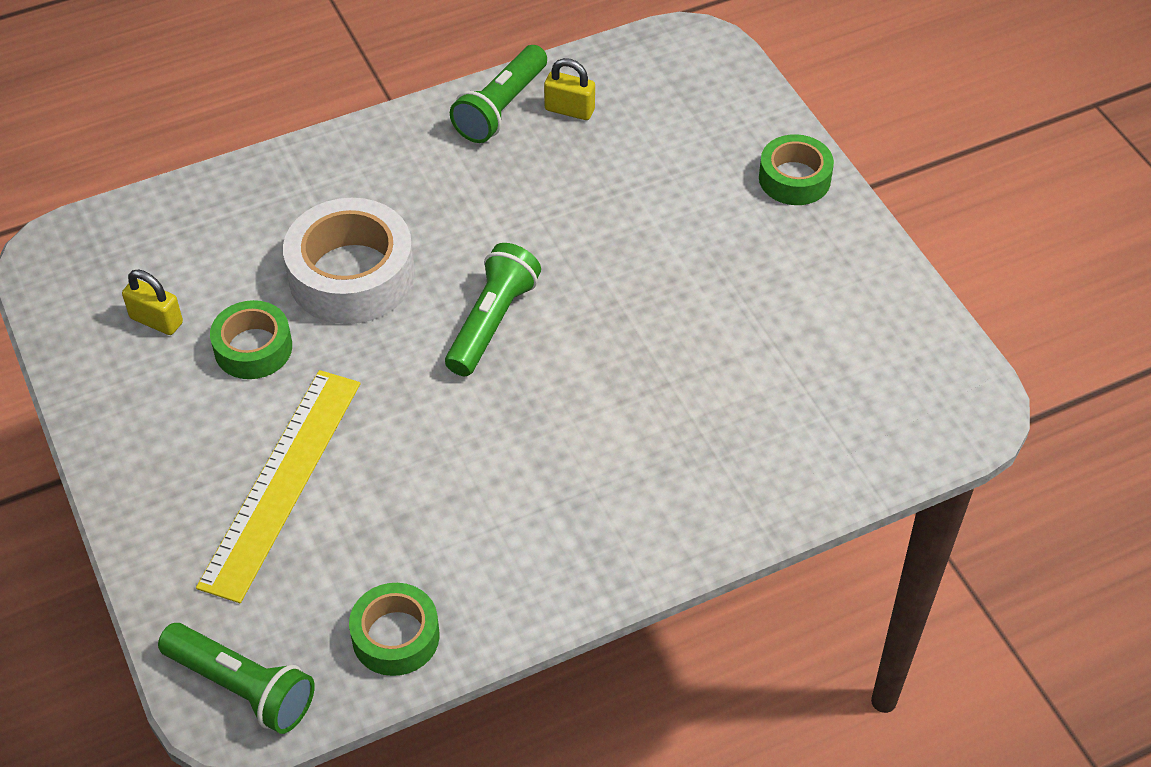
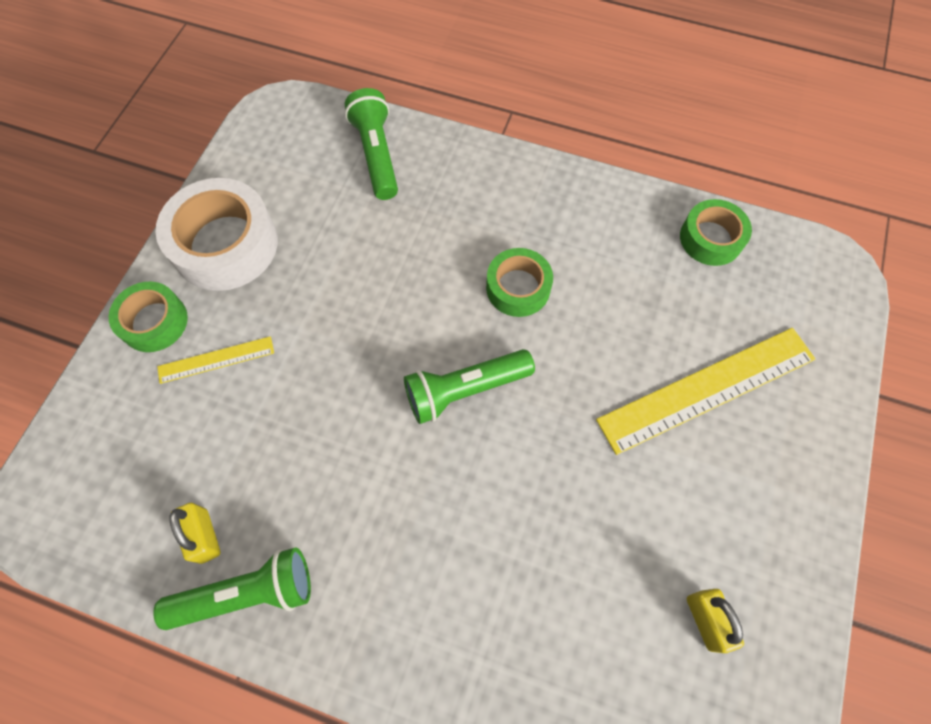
camera: 135 degrees left, 15 degrees up
(242, 687) = (823, 278): green flashlight -> green flashlight (376, 155)
(253, 348) = (648, 520): green tape -> green tape (518, 288)
(351, 275) = (522, 523): white tape -> white tape (225, 244)
(711, 194) = (216, 359): none -> yellow ruler

